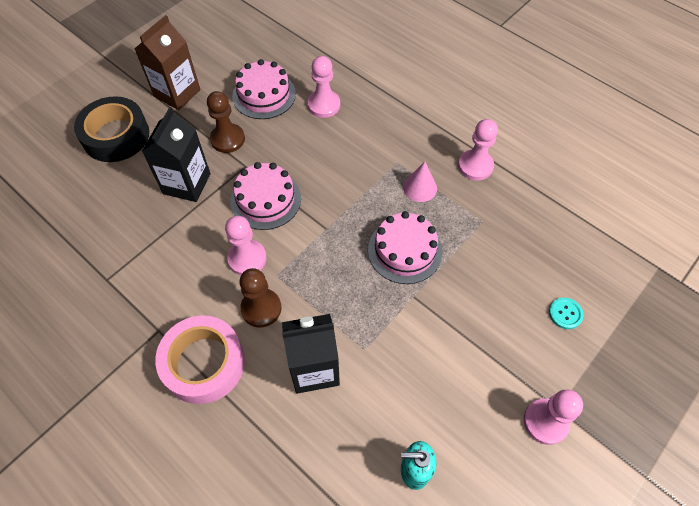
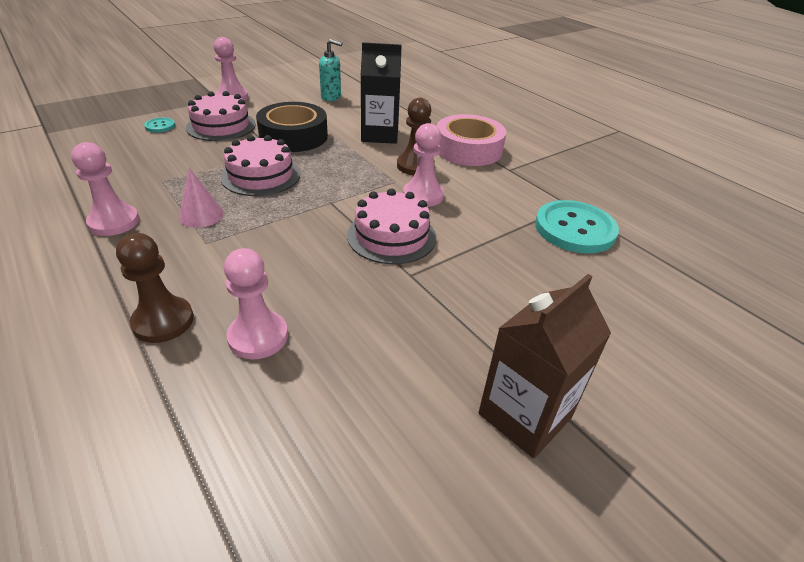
camera: 170 degrees left, 20 degrees down
(111, 244) = (575, 229): none -> turquoise button
(116, 136) = (618, 353): black tape -> black tape (293, 136)
(187, 183) = (492, 269): black carton -> none
(227, 139) = (432, 313): brown pawn -> brown pawn (163, 321)
(264, 95) = (356, 377): pink cake -> pink cake (221, 126)

